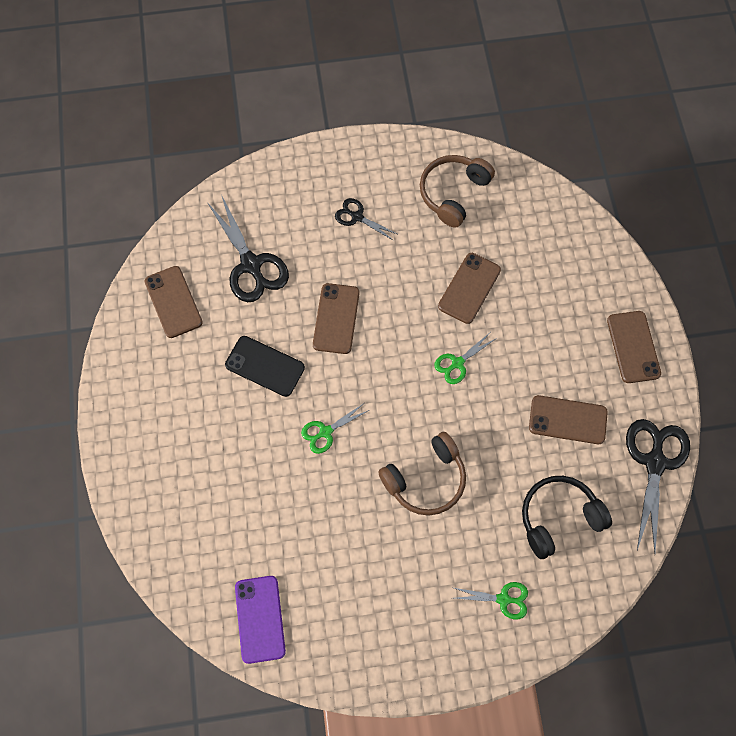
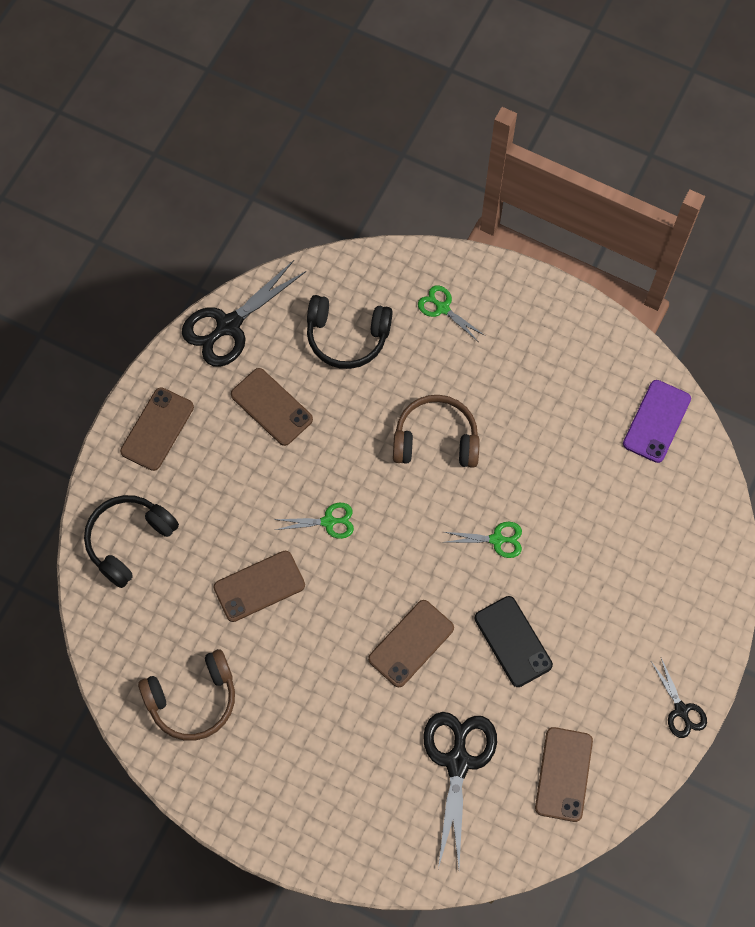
camera: 145 degrees left, 0 degrees up
(357, 217) = (311, 741): black scissors -> black scissors (681, 710)
(581, 260) = (129, 541): none -> black headphones

